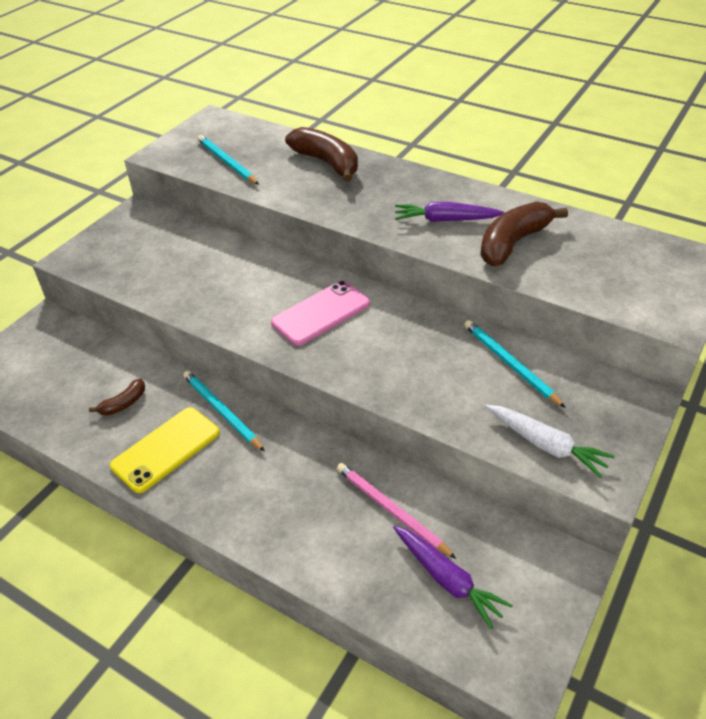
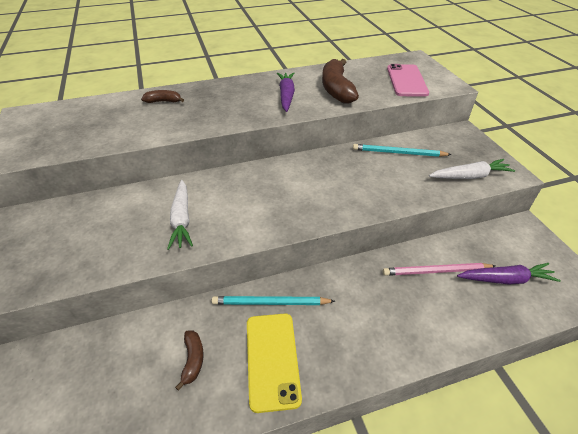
camera: 50 degrees left, 0 degrees up
(224, 286) = (182, 219): none -> white carrot
(226, 162) = (84, 134): turquoise pencil -> none
(321, 313) = (271, 192): pink phone -> pink phone (406, 81)
(327, 163) = (163, 101): brown banana -> brown banana, size x0.50
(445, 220) = (286, 96): purple carrot -> purple carrot turned 135 degrees clockwise

